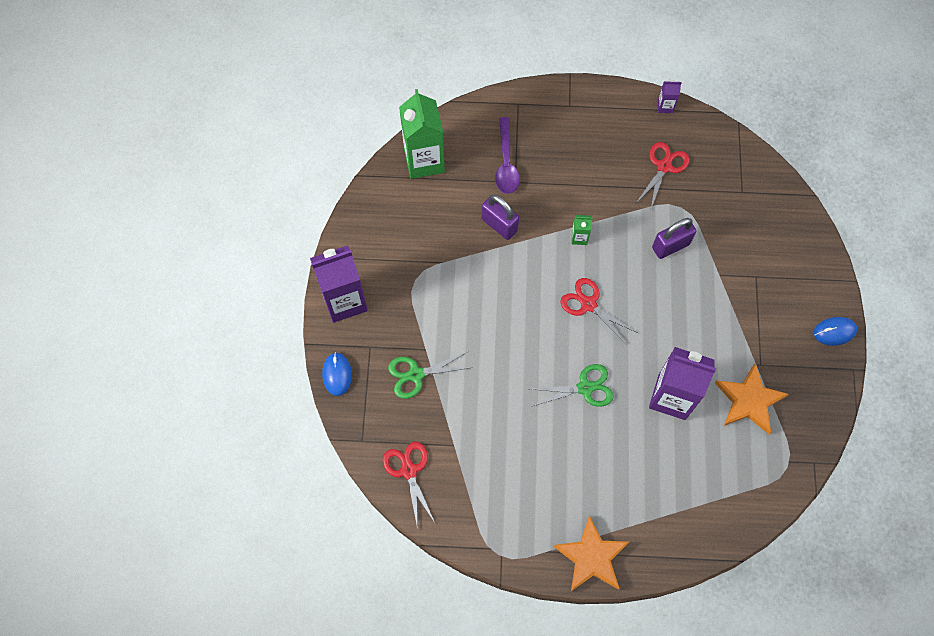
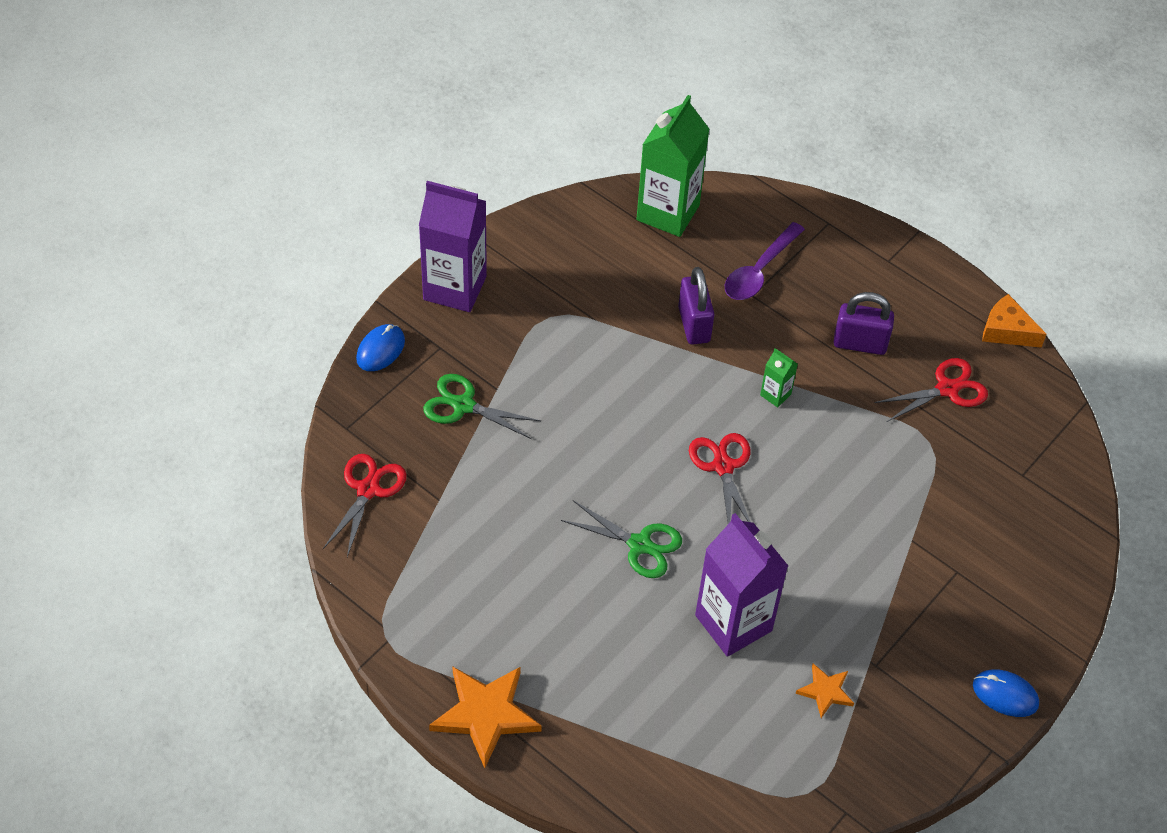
camera: 35 degrees right, 15 degrees down
(665, 106) = (1006, 330): purple carton -> orange cheese
(670, 246) = (878, 472): purple padlock -> purple padlock (860, 343)
(749, 400) = (825, 691): orange star -> orange star, size x0.53

